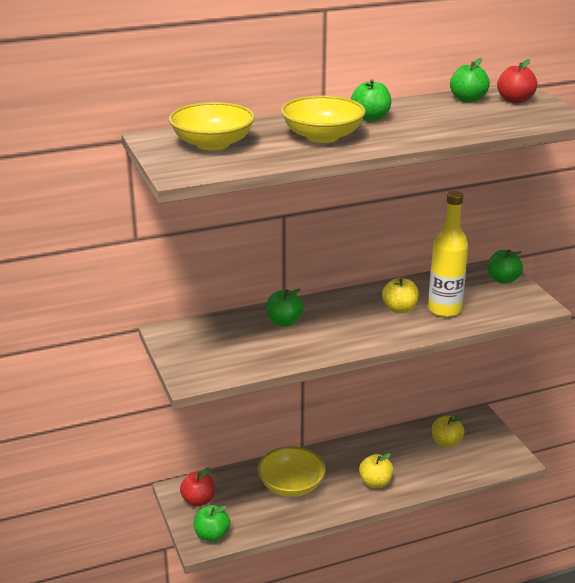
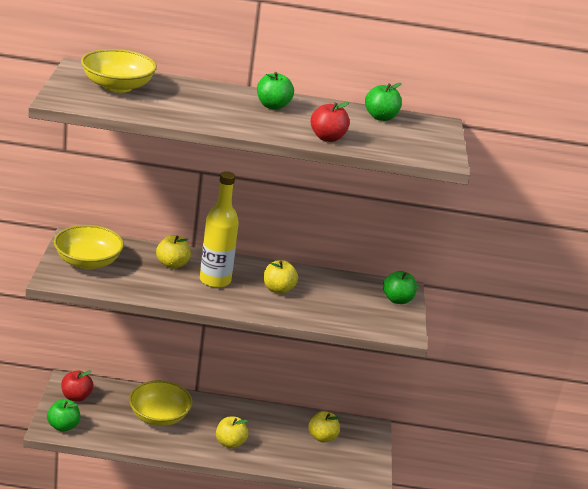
camera: 20 degrees right, 0 degrees up
(284, 322) = (172, 264): green apple -> yellow apple
(322, 136) = (210, 108): yellow bowl -> yellow bowl (88, 262)
(444, 309) = (316, 304): yellow bottle -> yellow bottle (215, 280)
(515, 100) = (421, 131): red apple -> red apple (327, 138)

